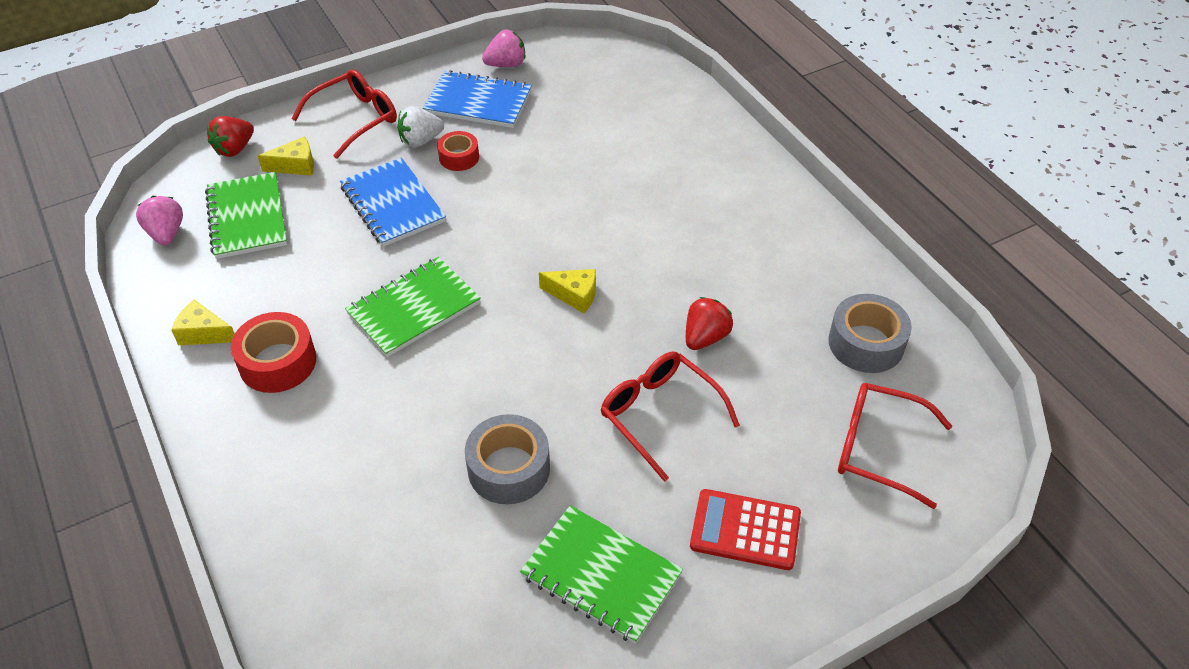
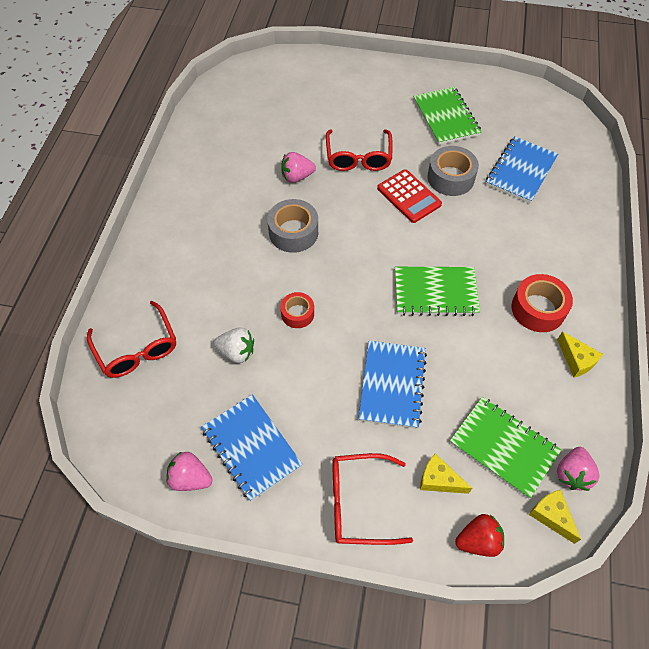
camera: 140 degrees left, 10 degrees up
(247, 218) = (503, 447): green notebook -> green notebook turned 75 degrees counterclockwise
(413, 551) = (521, 171): none -> blue notebook
(420, 141) = (327, 436): white strawberry -> white strawberry (237, 352)
(459, 157) = (314, 397): red tape -> red tape (297, 314)
(574, 295) = (338, 241): yellow cheese -> yellow cheese (551, 516)
(705, 337) = (297, 177): red strawberry -> pink strawberry
(745, 530) = (371, 98): red calculator -> red calculator (409, 196)
(866, 343) = (228, 128): grey tape -> grey tape (293, 232)
(878, 449) = (282, 91): red glasses -> red glasses (137, 348)

